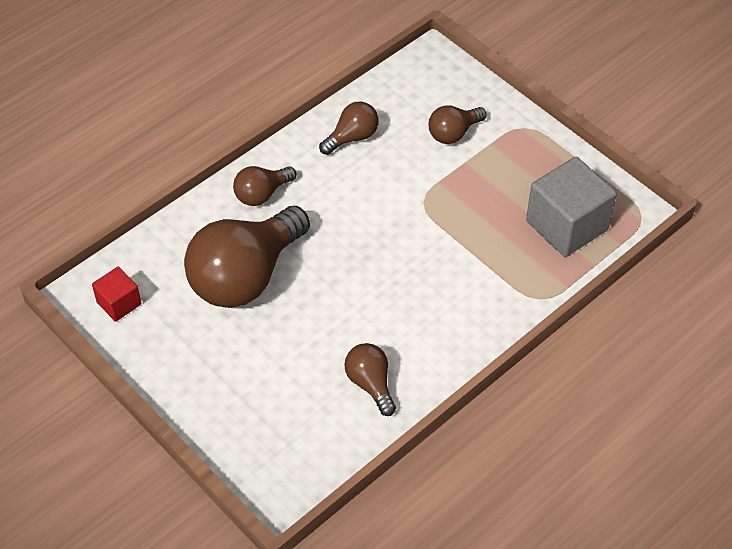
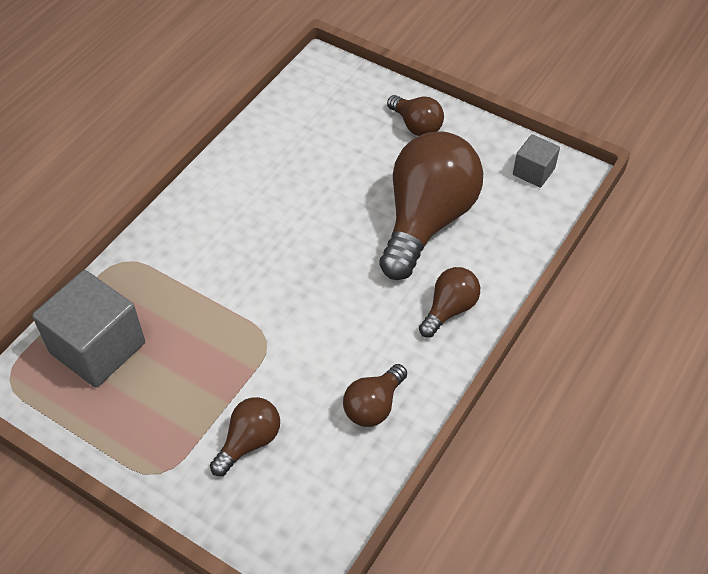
camera: 165 degrees right, 0 degrees up
(119, 303) = (533, 172): red cube -> grey cube
(370, 384) = (274, 153): brown light bulb -> brown light bulb (416, 126)

